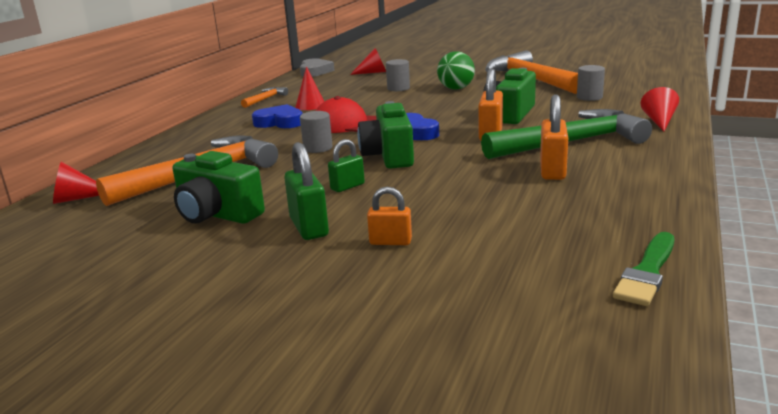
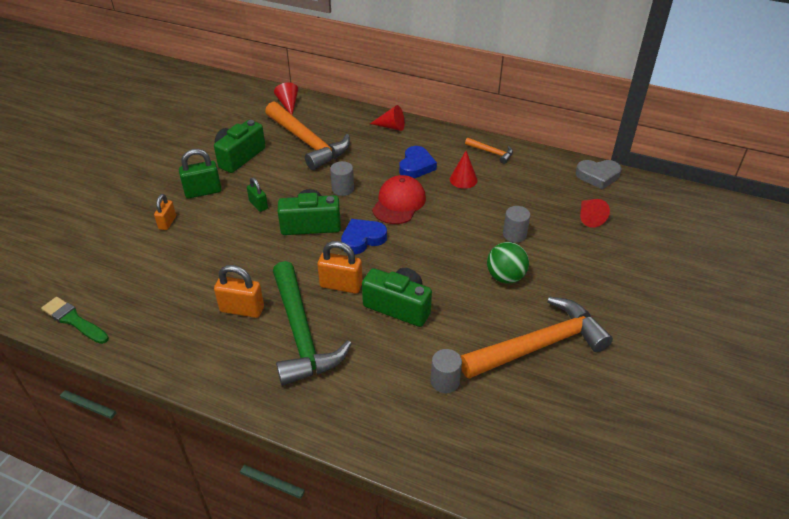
camera: 90 degrees right, 20 degrees up
(659, 121) = (340, 417): red cone -> red cone (391, 126)

